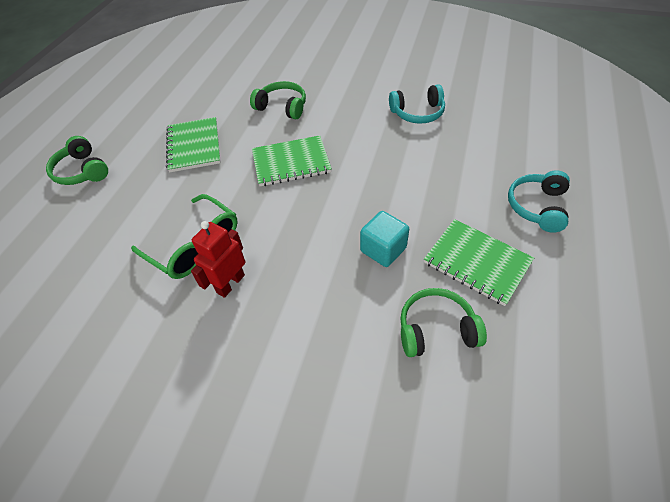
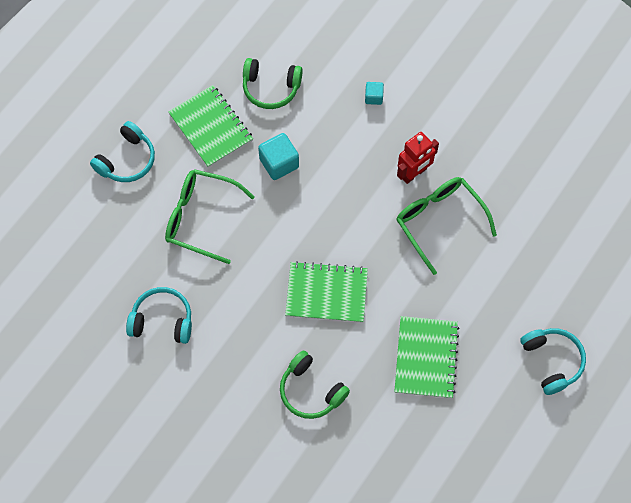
camera: 165 degrees left, 15 degrees up
(82, 171) = (552, 361): green headphones -> turquoise headphones
(301, 360) = (373, 97): none -> turquoise cube
(432, 182) = (201, 218): none -> green glasses

